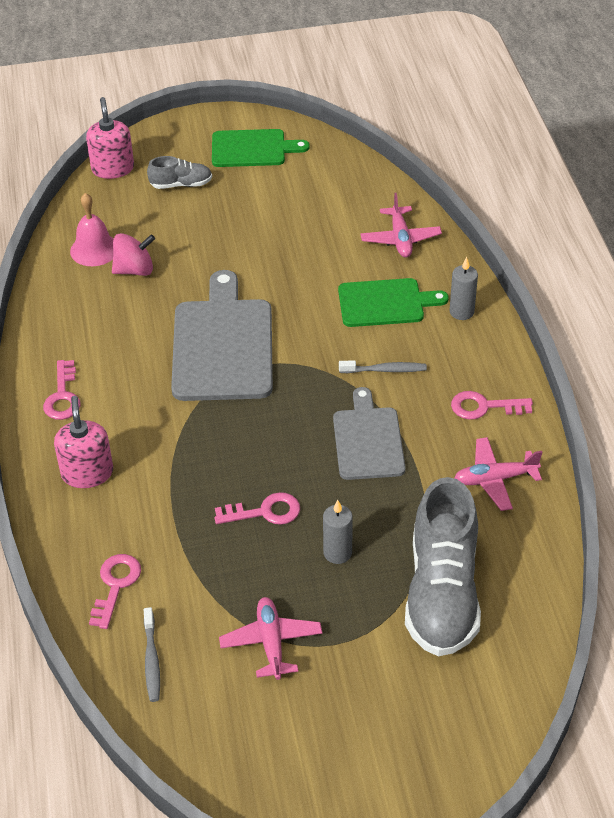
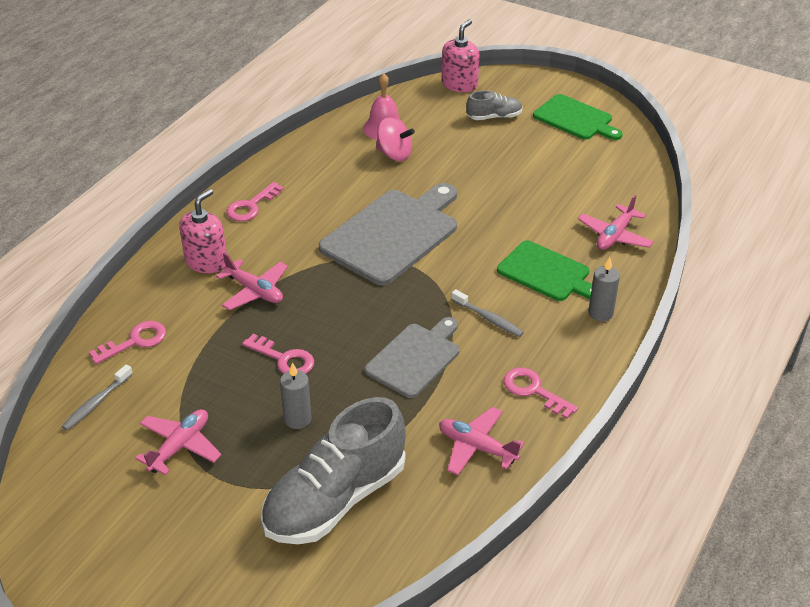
camera: 40 degrees right, 5 degrees down
(166, 471) = (255, 291): none -> pink plane
(181, 184) = (494, 117): grey shoe -> grey shoe turned 45 degrees counterclockwise

